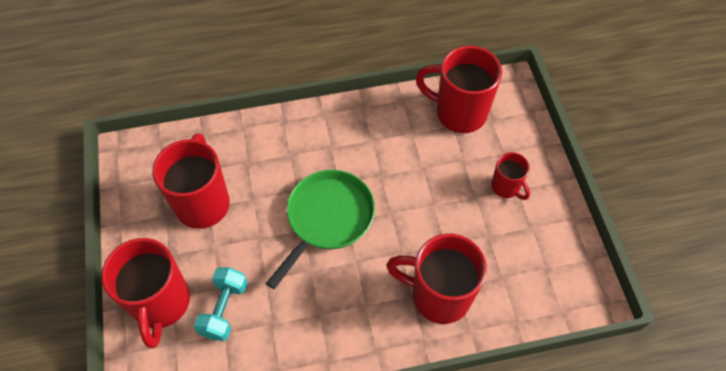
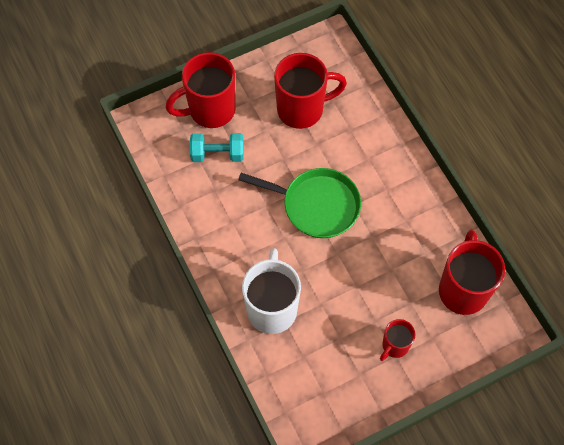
camera: 75 degrees right, 5 degrees up
(438, 296) = (272, 308): red mug -> white mug

